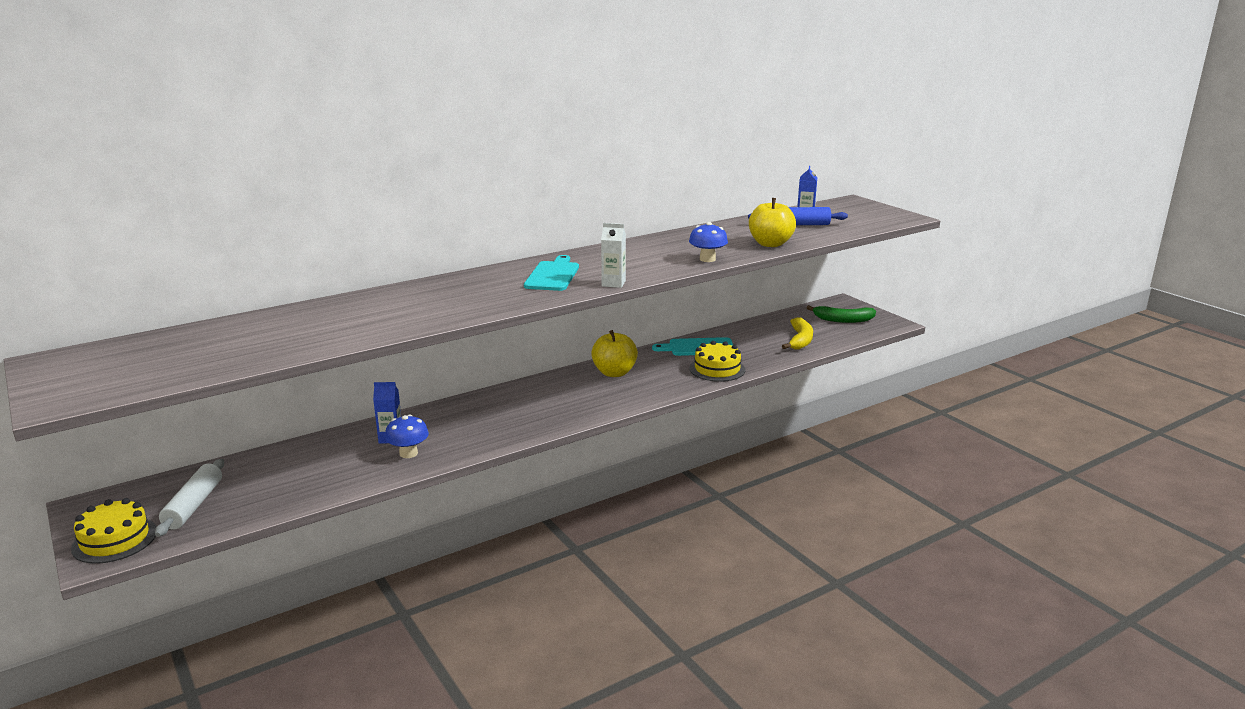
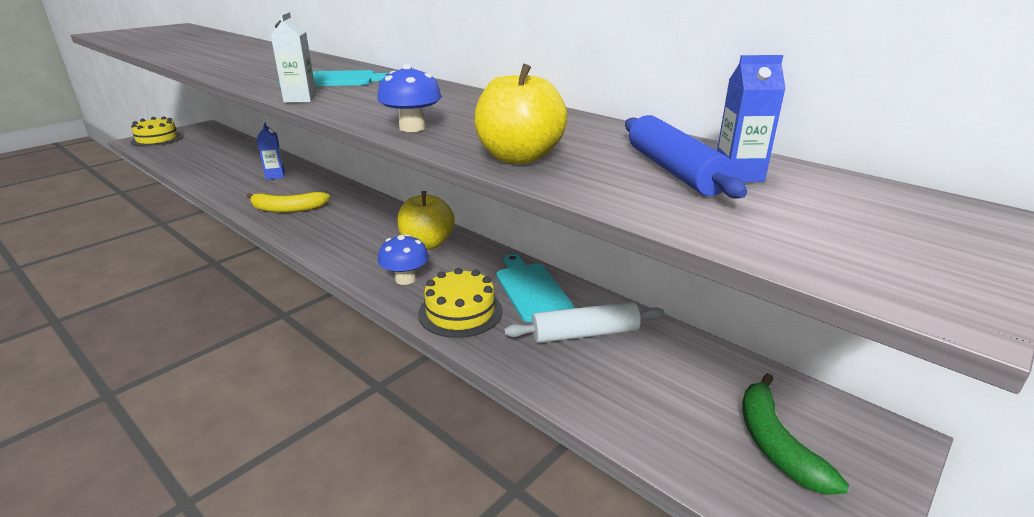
camera: 75 degrees right, 5 degrees up
(193, 505) = (190, 146): white rolling pin -> white rolling pin (584, 334)
(408, 453) = (245, 185): blue mushroom -> blue mushroom (405, 279)
(800, 340) = (620, 387): yellow banana -> yellow banana (287, 209)

